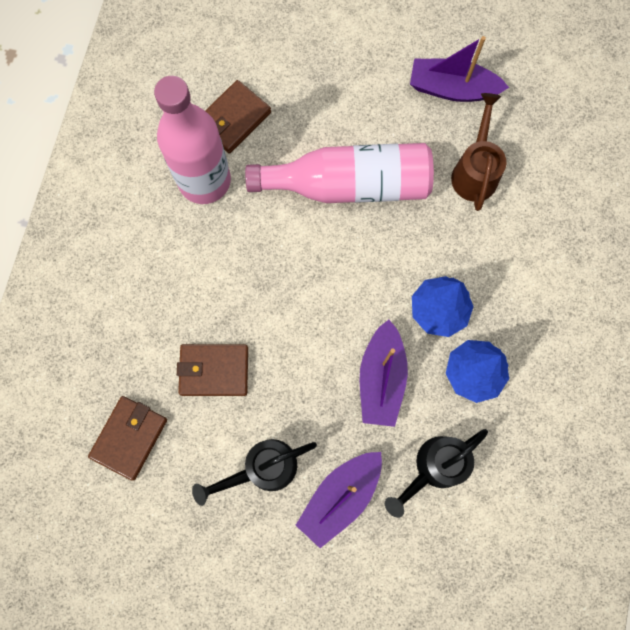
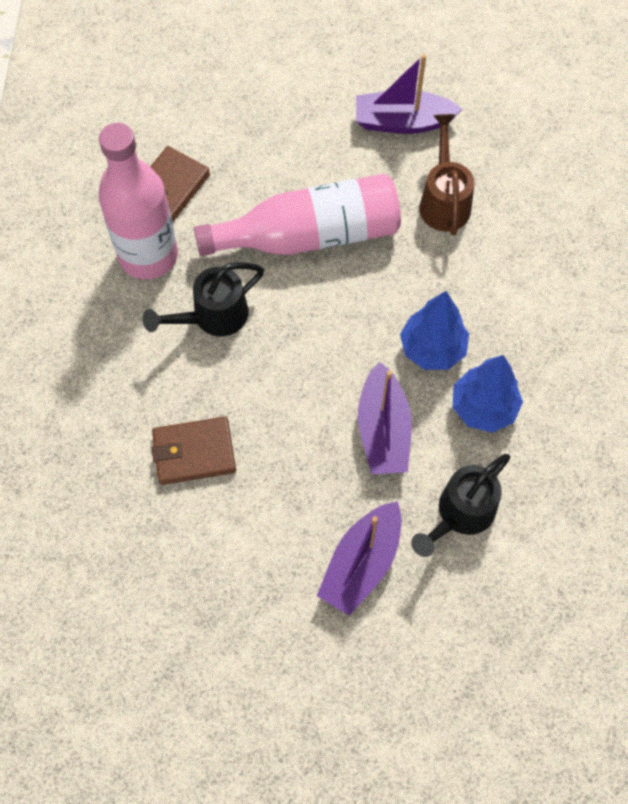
camera: 10 degrees left, 10 degrees down
(129, 438) = (109, 541): brown wallet -> none
(263, 468) = (268, 548): black watering can -> black watering can (213, 316)

